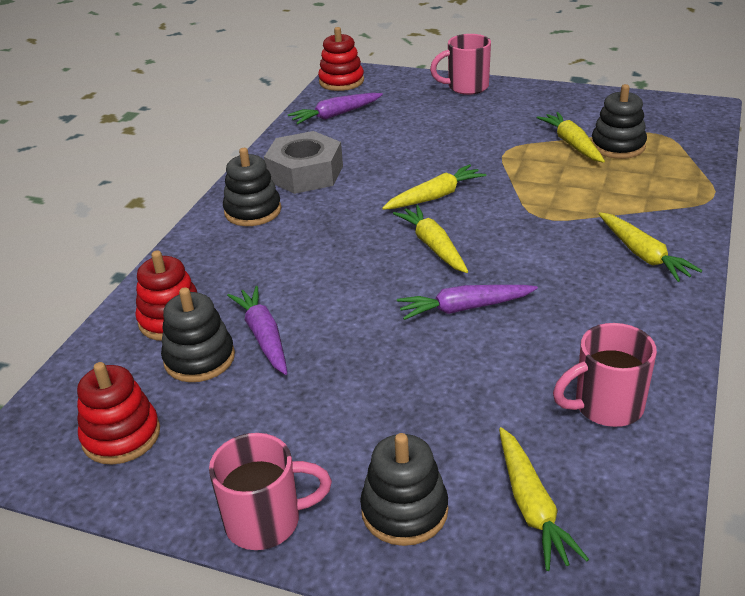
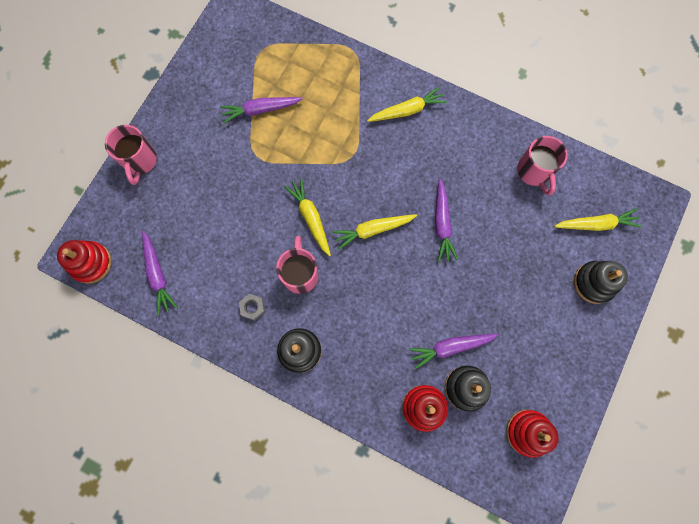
camera: 85 degrees left, 40 degrees up
(266, 521) = (595, 350): pink mug -> pink mug (300, 274)
(305, 173) = (252, 307): grey nut -> grey nut, size x0.43
(572, 144) = (261, 110): yellow carrot -> purple carrot
(617, 146) = (272, 81): black stacking toy -> none

